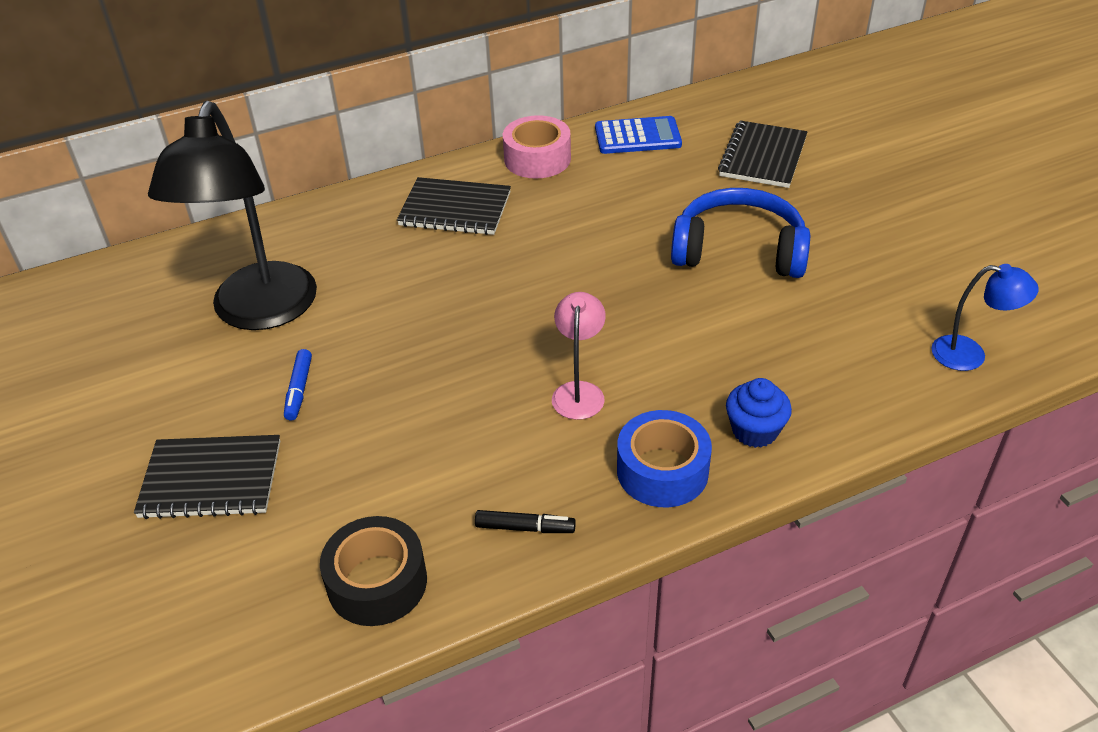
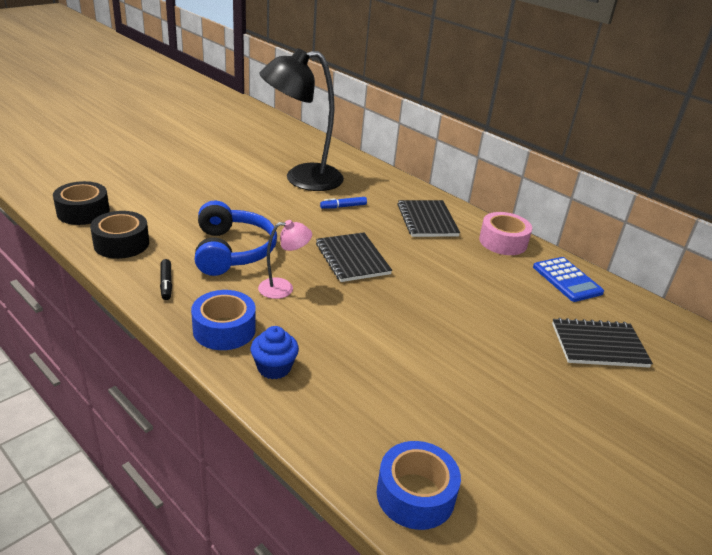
camera: 65 degrees right, 10 degrees down
(211, 479) = (181, 189): black notebook -> black notebook (352, 259)
(228, 641) = (83, 212): none -> black tape
(299, 389) = (249, 199): blue marker -> blue marker (343, 206)
(739, 251) = (467, 343): blue headphones -> blue headphones (232, 251)
(970, 355) = (415, 494): blue lamp -> blue tape

